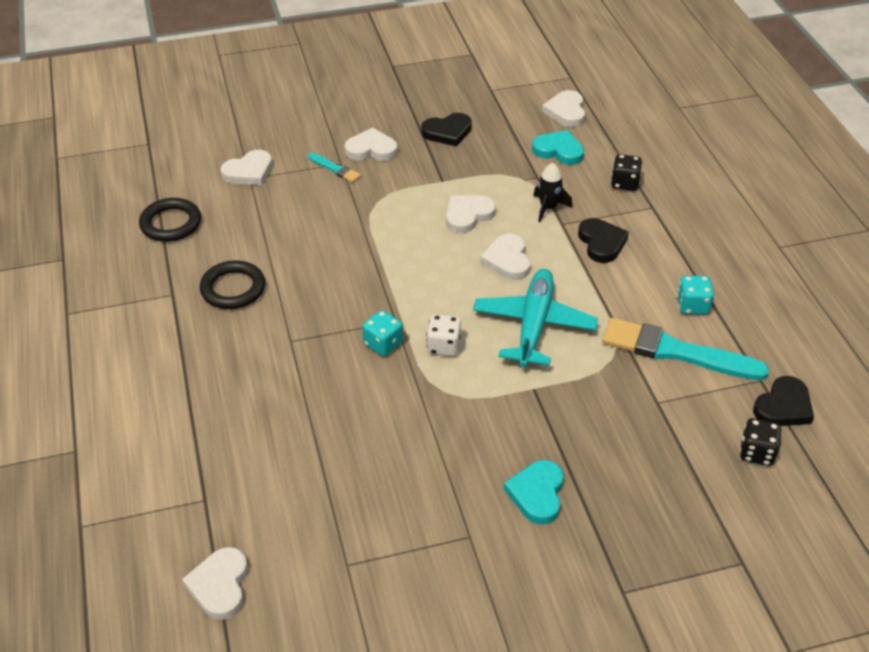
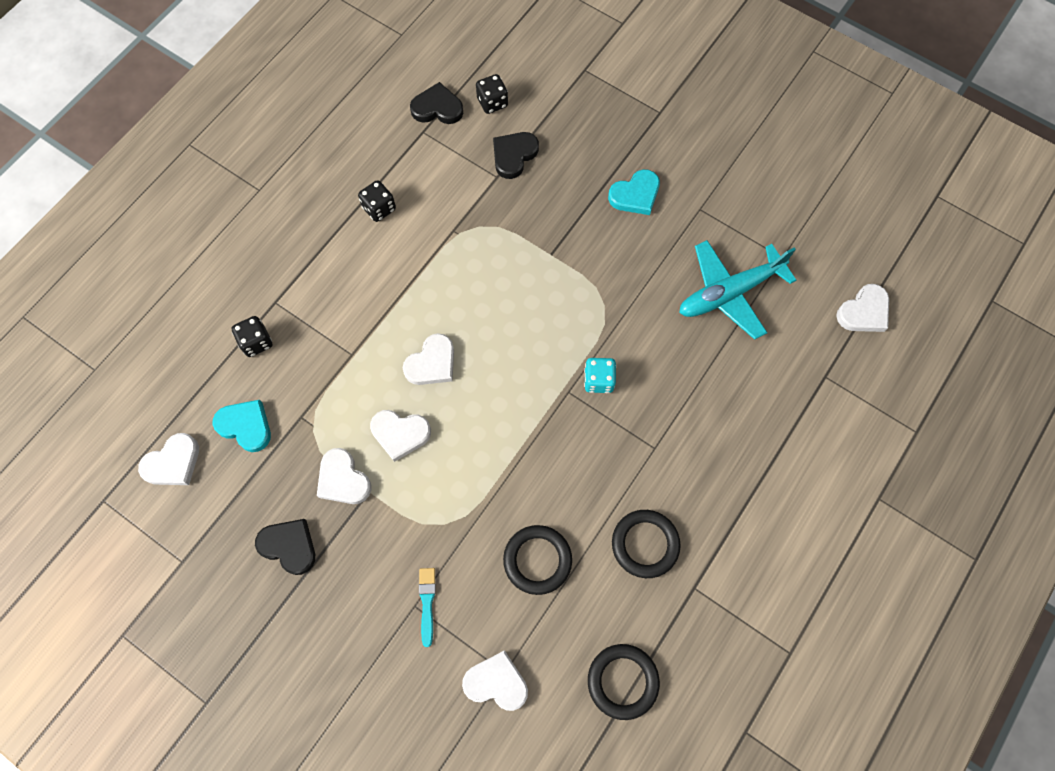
camera: 130 degrees left, 25 degrees up
(295, 230) = (537, 560): none -> black ring
(371, 149) = (371, 596): white heart -> white heart (343, 479)
(443, 346) = (564, 338): white dice -> none
(534, 325) = (489, 295): turquoise plane -> turquoise plane (729, 293)
(548, 208) = (339, 378): black rocket -> none
(558, 150) = (245, 426): turquoise heart -> turquoise heart turned 135 degrees clockwise
(601, 243) = (353, 310): black heart -> black heart (514, 155)
(676, 352) = (437, 192): turquoise brush -> none
(692, 306) = (379, 208): turquoise dice -> black dice

